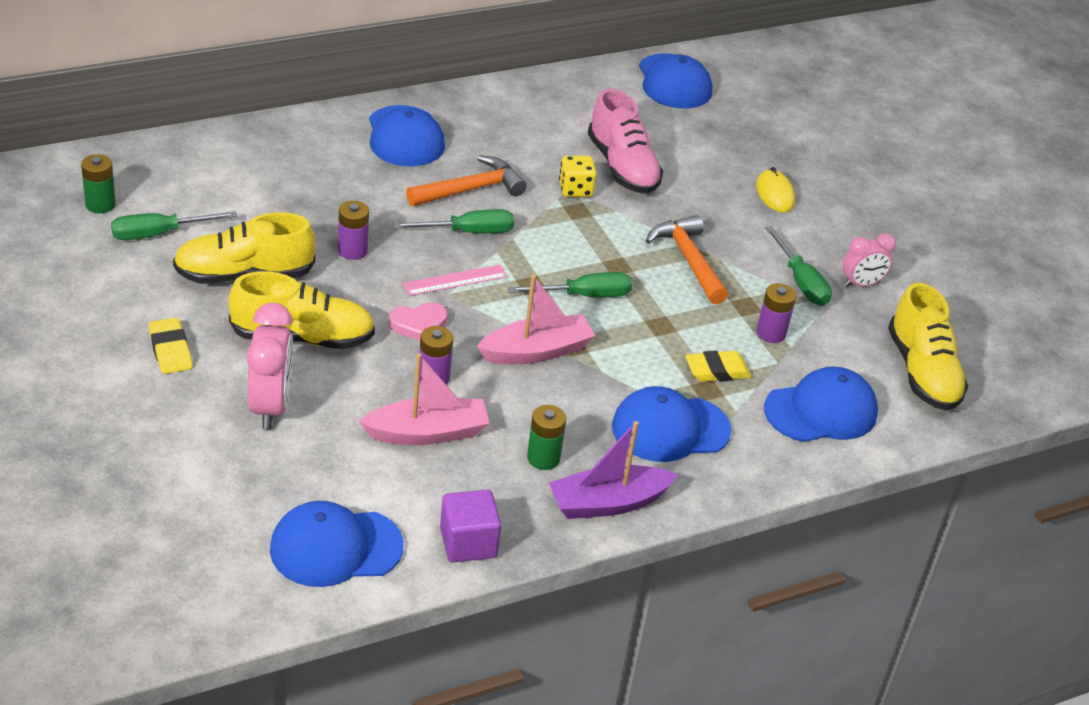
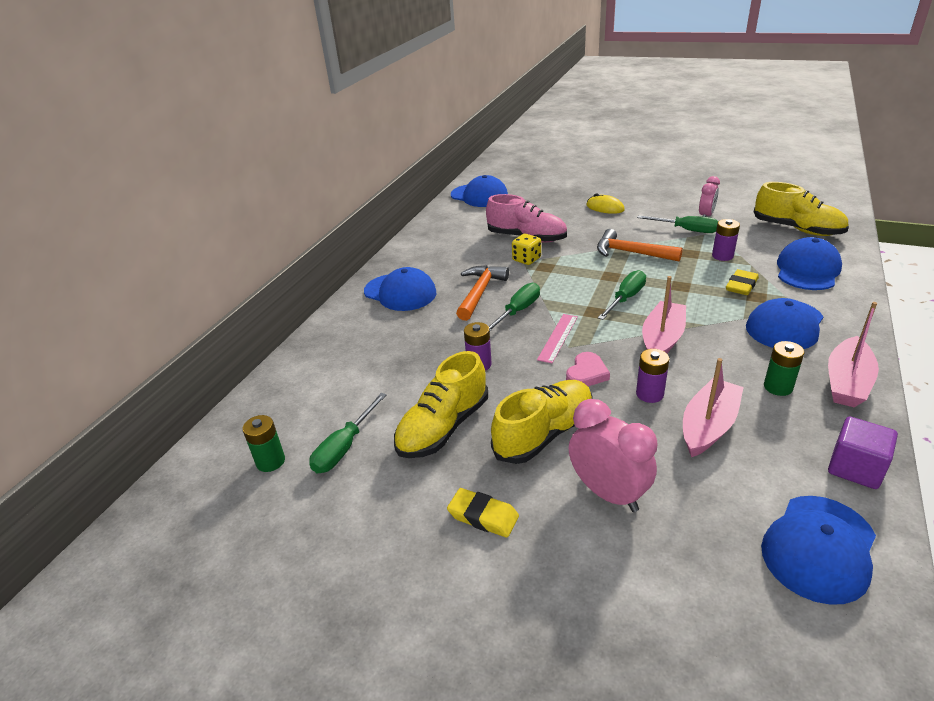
camera: 35 degrees left, 5 degrees down
(608, 503) = (847, 382): purple boat -> pink boat

